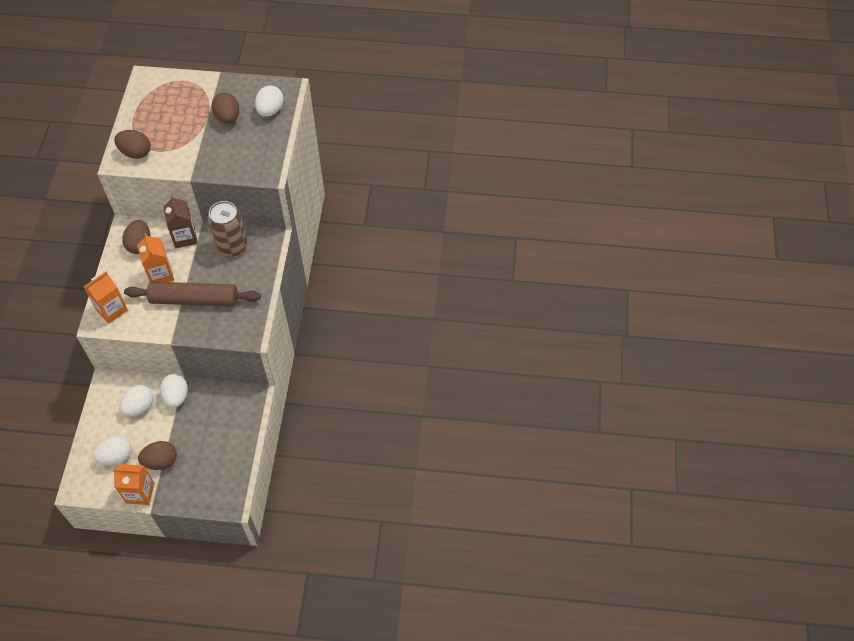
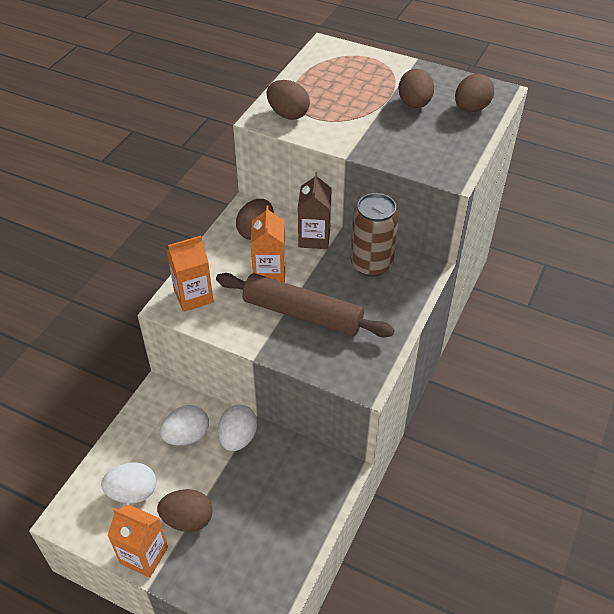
camera: 20 degrees right, 10 degrees down
(270, 110) = (471, 109): white egg -> brown egg

